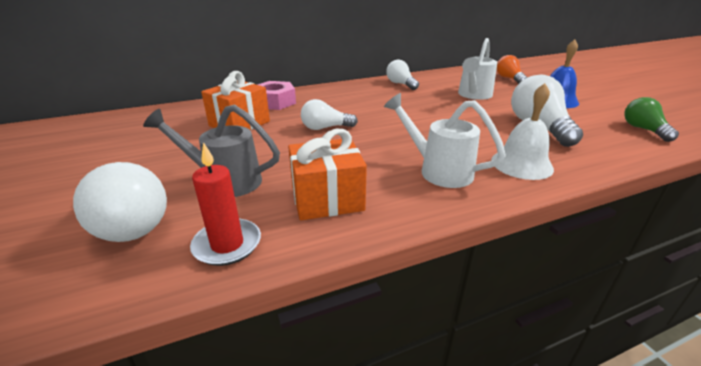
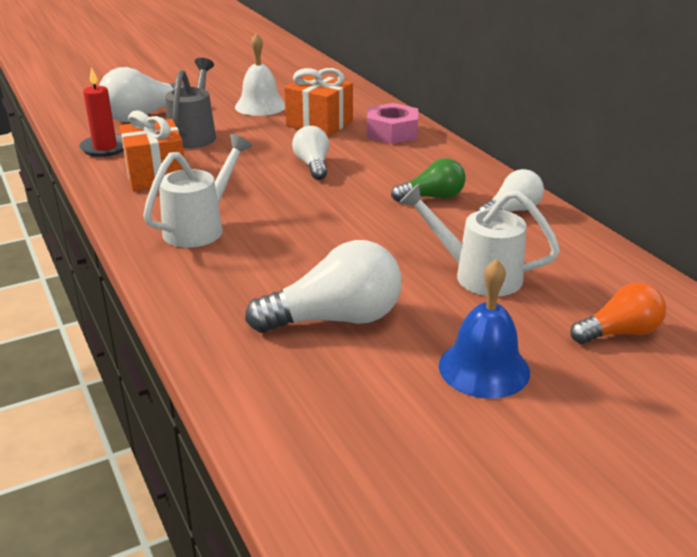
camera: 85 degrees right, 0 degrees up
(521, 164) = (209, 282): white bell -> white bell (260, 106)
(643, 129) = (337, 441): green light bulb -> green light bulb (432, 197)

